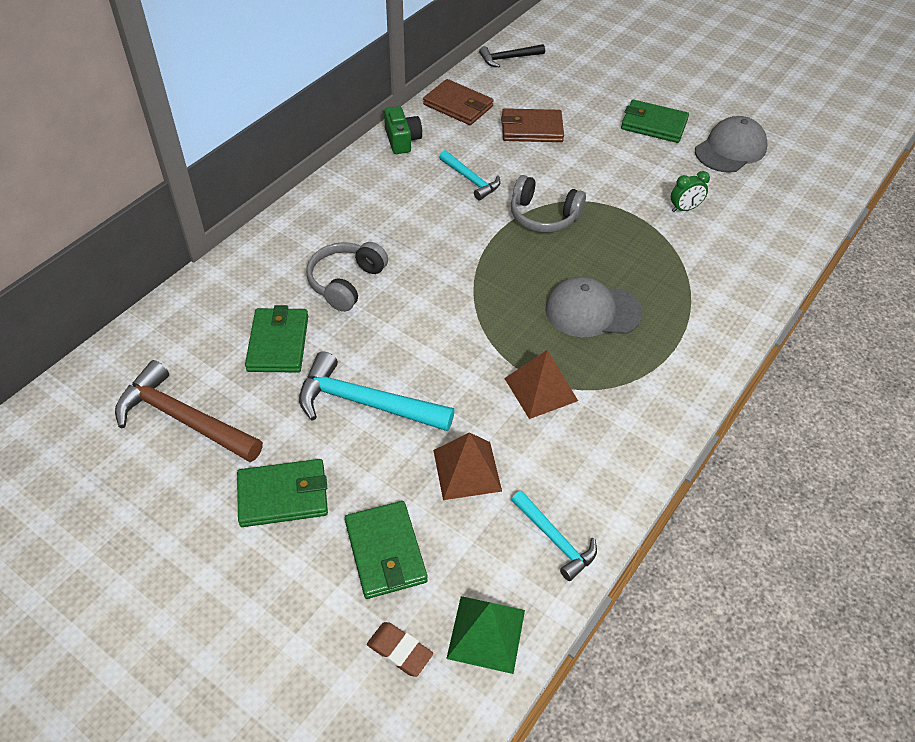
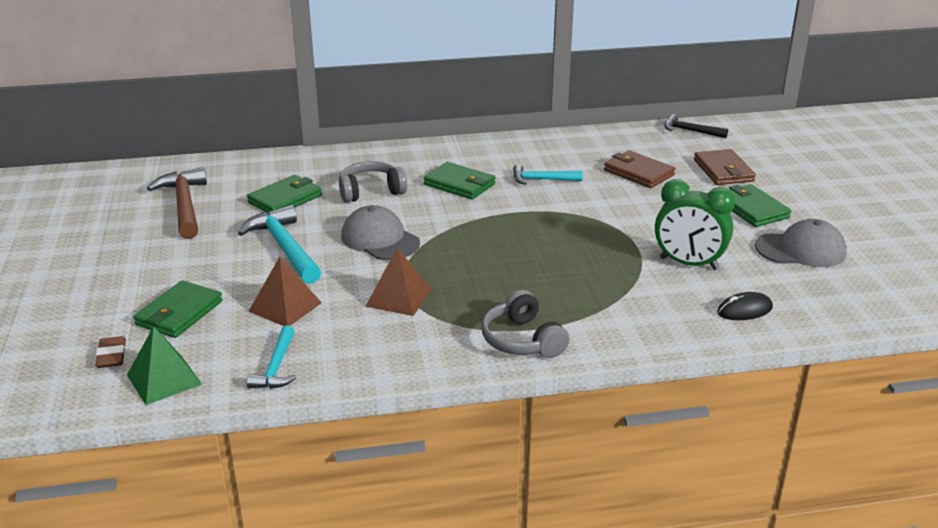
camera: 45 degrees right, 20 degrees down
(283, 495) = (174, 261): green wallet -> green wallet (459, 184)
(402, 140) = (529, 142): green camera -> none
(458, 105) = (603, 141): brown wallet -> brown wallet (723, 171)
(471, 180) = (542, 179): turquoise hammer -> turquoise hammer turned 90 degrees clockwise
(543, 216) = (562, 219): grey headphones -> grey headphones (522, 340)
(592, 311) = (507, 280): grey cap -> grey cap (380, 239)
(684, 209) = (688, 263): green clock -> green clock, size x1.95
(770, 232) = (744, 310): none -> black mouse

